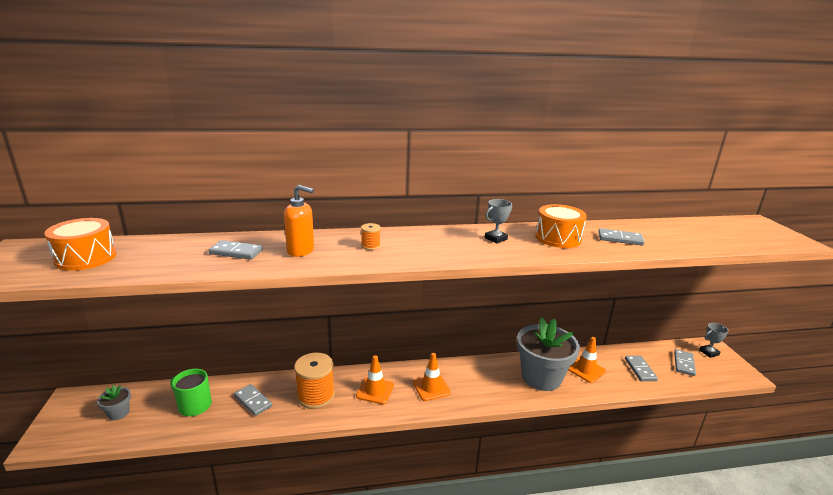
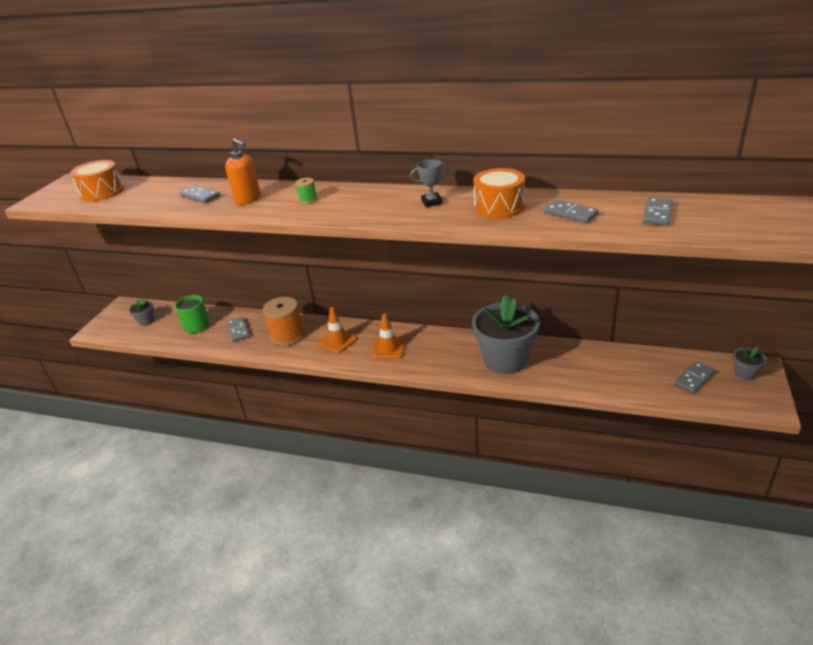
camera: 30 degrees right, 10 degrees up
(370, 246) = (308, 200): orange spool -> green spool
(586, 370) = (562, 362): orange traffic cone -> none
(640, 370) = (629, 374): grey domino -> grey domino (657, 214)
(709, 352) = (745, 373): grey trophy -> grey flower pot

